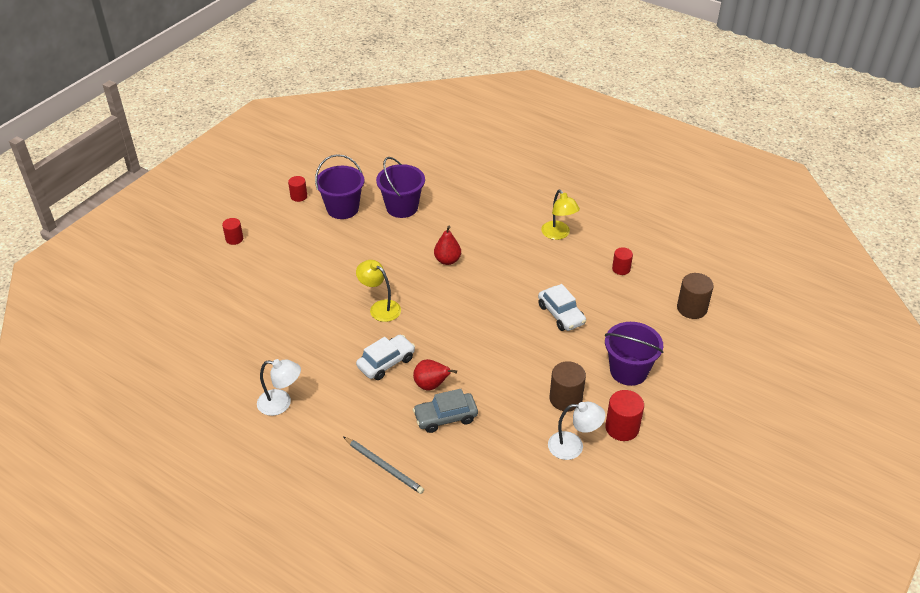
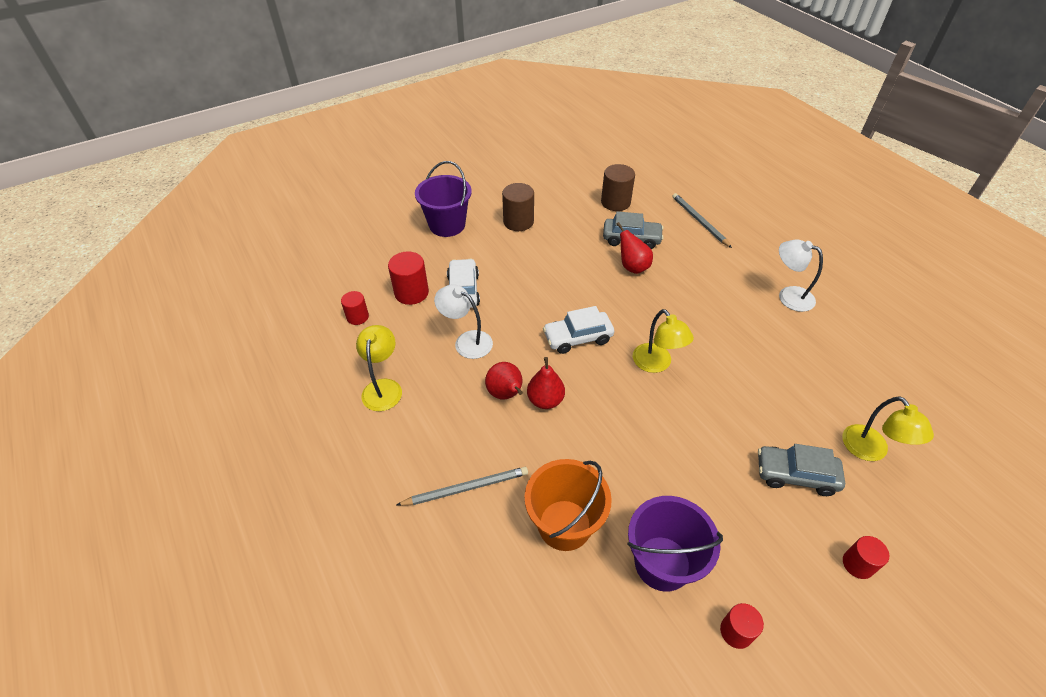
camera: 155 degrees left, 5 degrees up
(220, 298) = (870, 451): none -> yellow lamp
(271, 270) = (795, 475): none -> grey car
(386, 362) = (670, 301): white car -> white car (578, 338)
(402, 207) = (564, 525): purple bucket -> orange bucket
(466, 205) = (466, 488): none -> grey pencil
(476, 255) = (506, 394): none -> red pear
(573, 446) = (538, 191): white lamp -> white lamp (466, 341)
(622, 428) = (490, 191): red cylinder -> red cylinder (411, 293)
(691, 308) = (336, 255): brown cylinder -> brown cylinder (615, 202)

